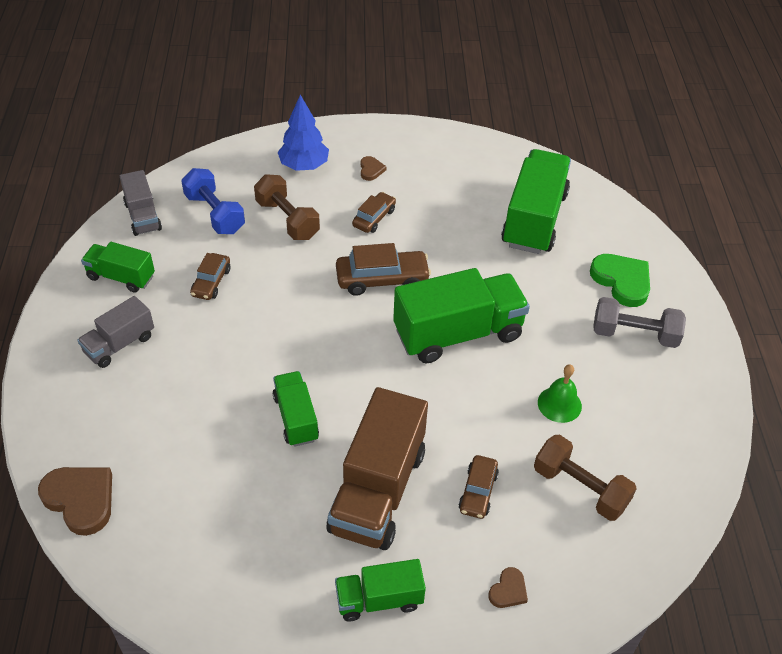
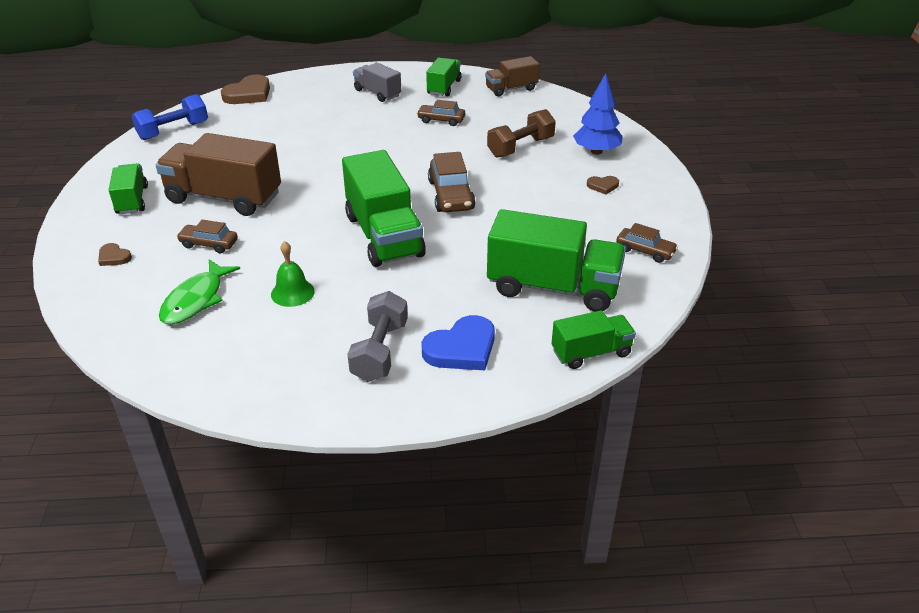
camera: 90 degrees right, 10 degrees down
(143, 216) = (511, 89): grey truck -> brown truck
(215, 214) = (521, 116): blue dumbbell -> blue dumbbell (173, 131)
(296, 418) = (300, 161): green truck -> green truck (591, 352)
(374, 218) = (532, 189): brown car -> brown car (645, 251)
(580, 488) = (196, 300): brown dumbbell -> green fish
(622, 281) = (461, 348): green heart -> blue heart

